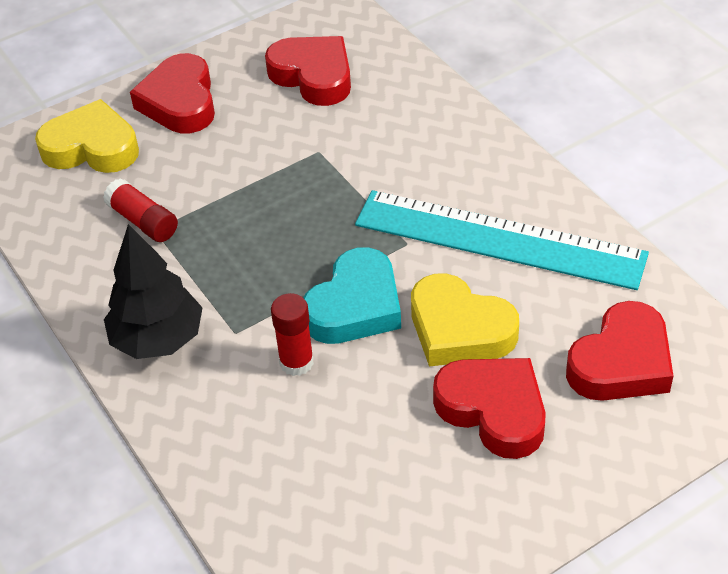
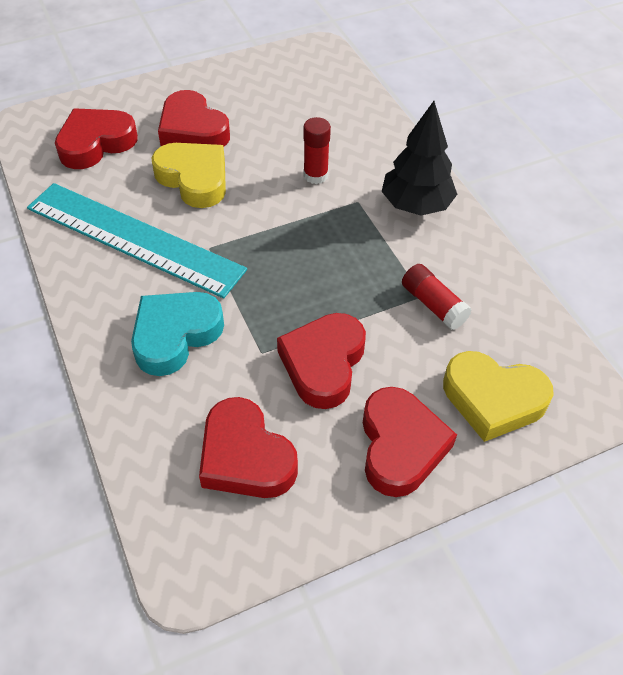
camera: 175 degrees left, 5 degrees up
(256, 151) = (323, 364): none -> red heart
(355, 306) = (264, 206): turquoise heart -> turquoise heart (175, 335)

